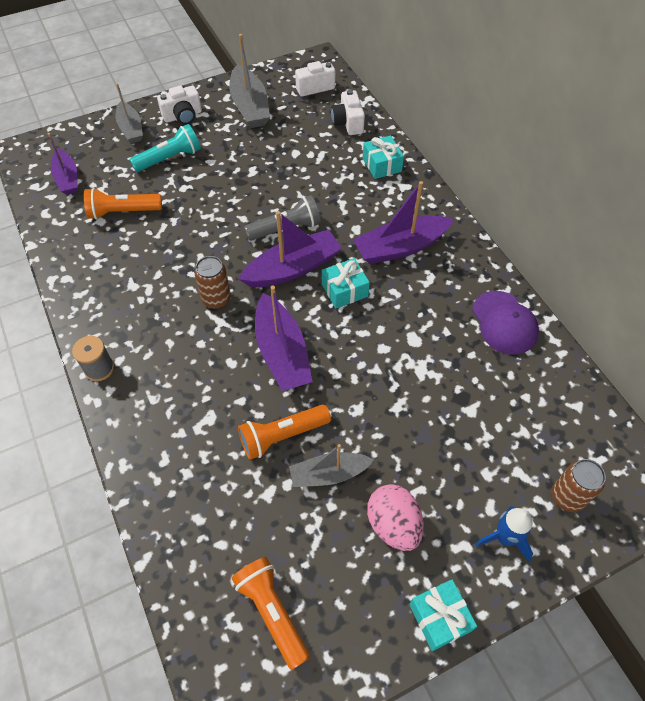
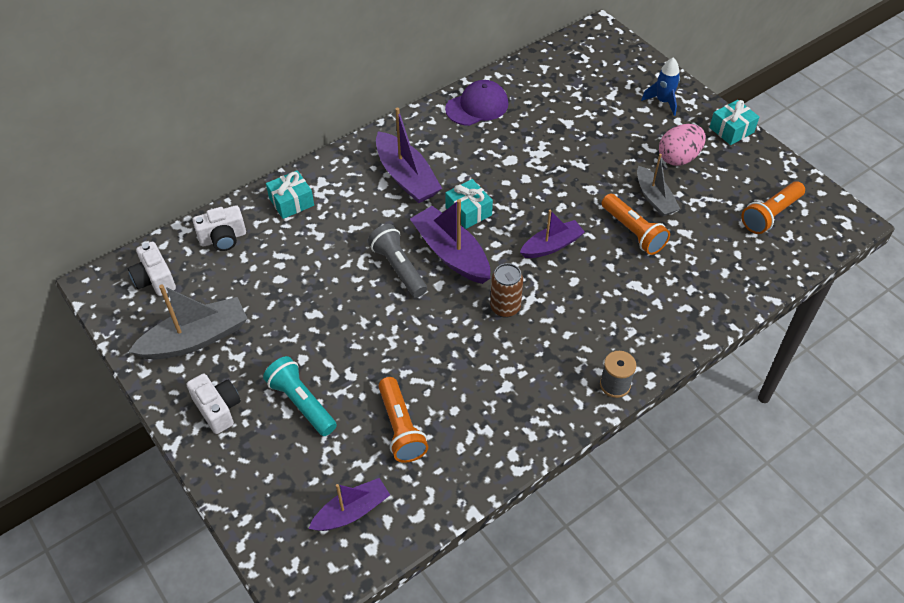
camera: 100 degrees left, 5 degrees down
(131, 129) = (247, 464): grey boat -> none
(282, 353) = (552, 246): purple boat -> purple boat, size x0.65
(567, 497) = (620, 72): brown can -> none

